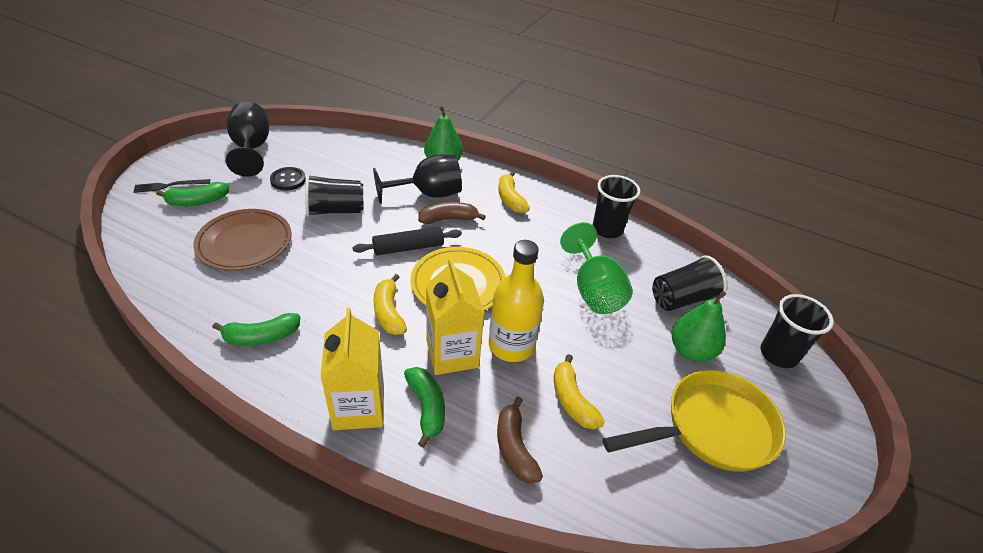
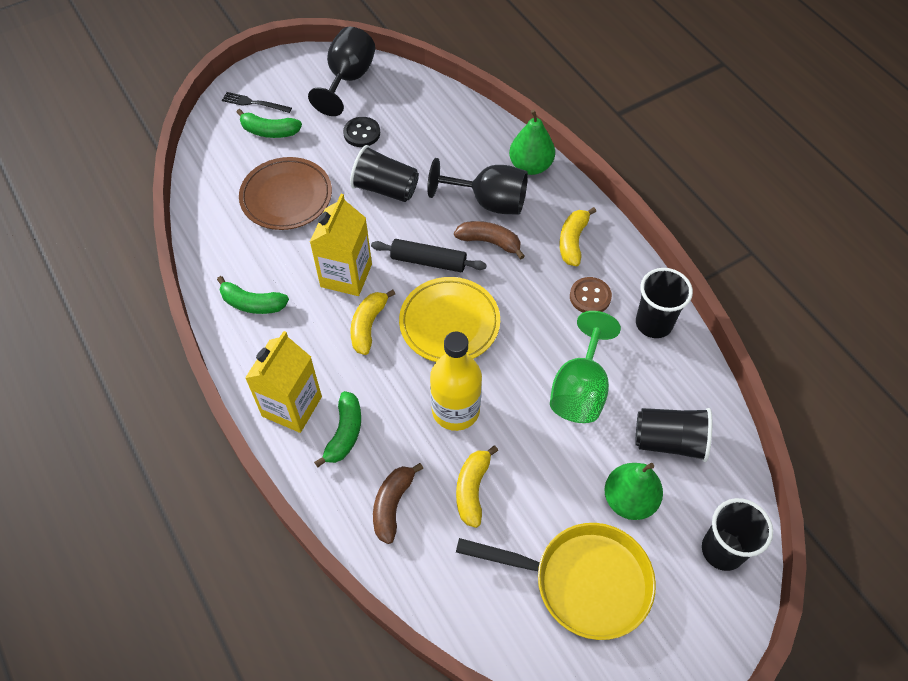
camera: 35 degrees right, 15 degrees up
(452, 354) = (397, 393): yellow carton -> yellow carton (346, 275)
(550, 228) = (590, 296): none -> brown button

